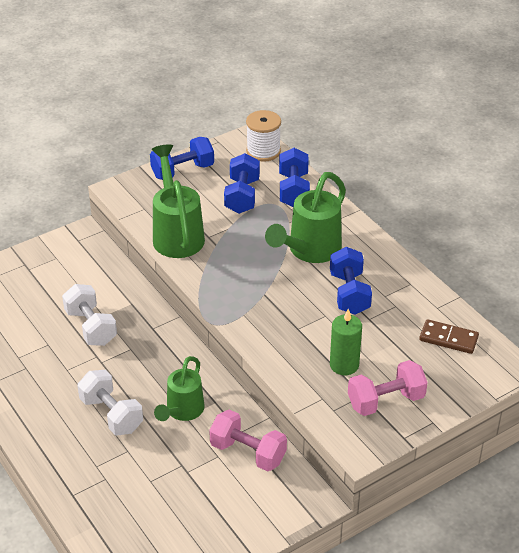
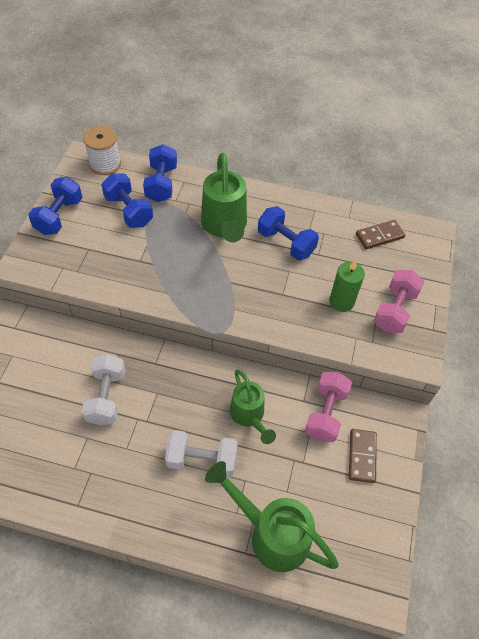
camera: 45 degrees left, 15 degrees up
(91, 327) = (107, 397): white dumbbell -> white dumbbell turned 75 degrees clockwise
(176, 233) = (112, 273): green watering can -> green watering can (270, 533)
(240, 502) = (362, 456): none -> brown domino
(248, 453) = (325, 413): pink dumbbell -> pink dumbbell turned 60 degrees counterclockwise
(293, 190) = (161, 184): blue dumbbell -> blue dumbbell turned 45 degrees clockwise

